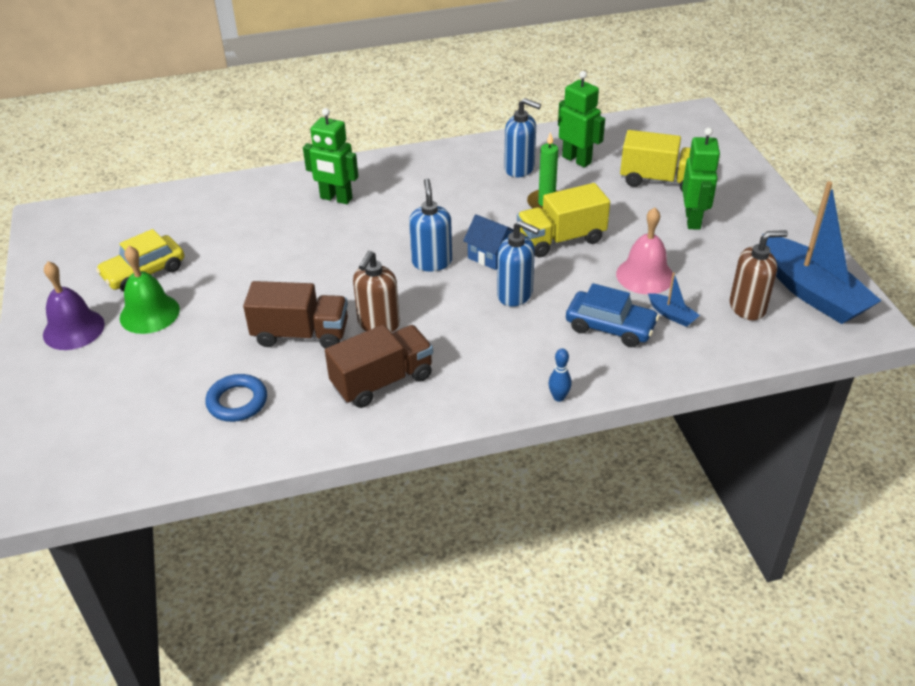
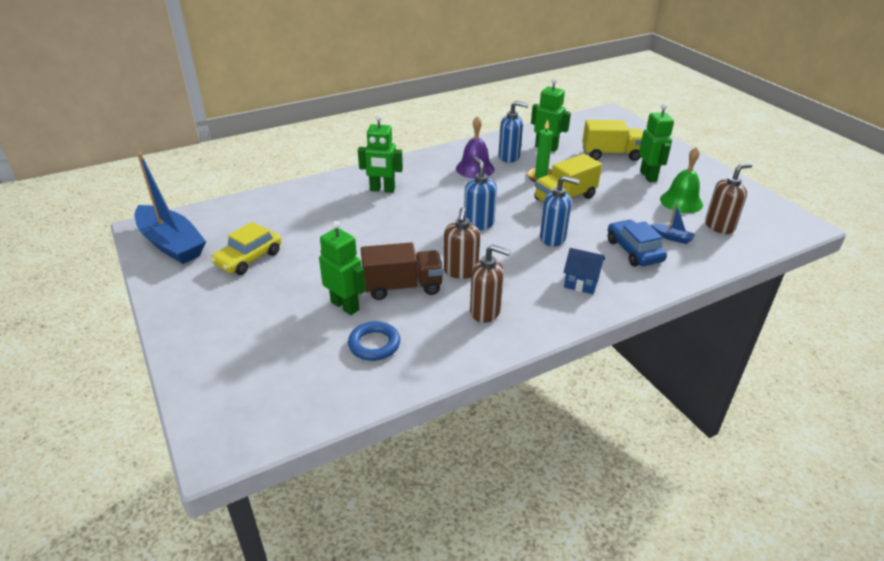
camera: 15 degrees left, 5 degrees down
(73, 329) = (204, 309): purple bell -> purple bell (475, 168)
(149, 313) = (267, 288): green bell -> green bell (681, 202)
(226, 349) = (345, 306): none -> green robot
(382, 381) = (485, 311): brown truck -> brown soap dispenser
(491, 255) = (520, 214): blue house -> blue house (581, 282)
(558, 397) = (625, 304): blue bowling pin -> none
(610, 327) = (634, 251): blue car -> blue car turned 120 degrees counterclockwise
(645, 275) = (637, 214): pink bell -> none
(812, 292) = (755, 211): blue boat -> blue boat (171, 244)

